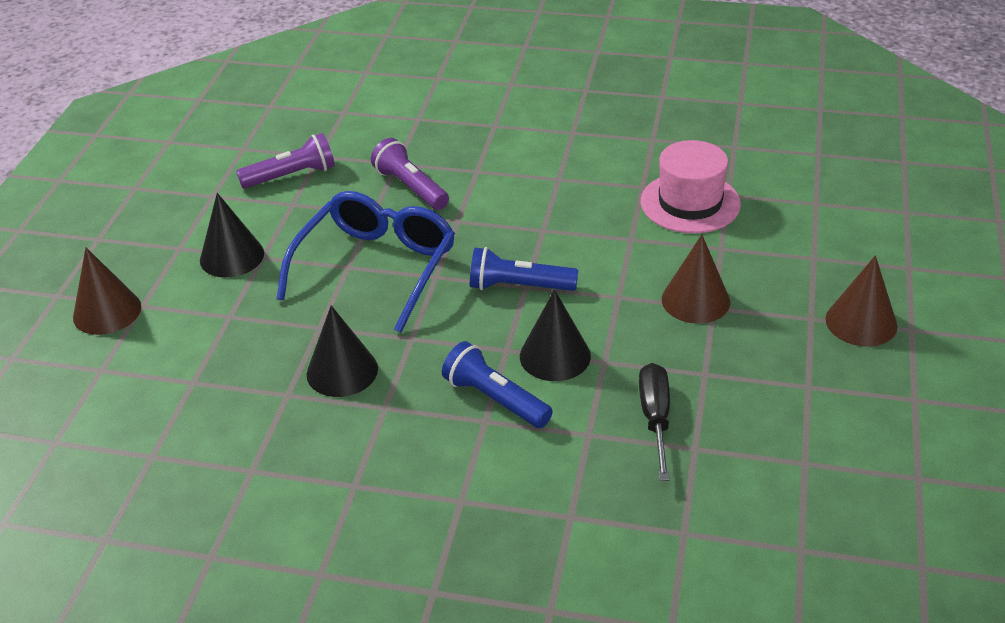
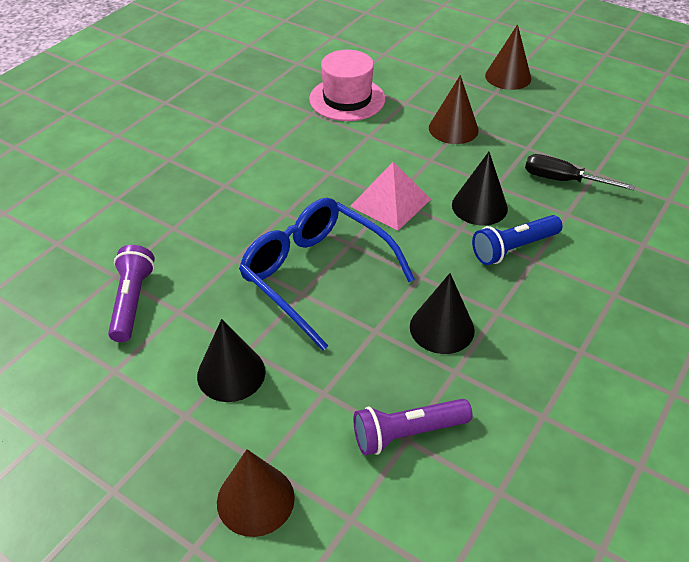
camera: 70 degrees left, 5 degrees up
(411, 187) = (217, 228): purple flashlight -> purple flashlight (407, 433)
(518, 286) = (390, 202): blue flashlight -> pink pyramid

